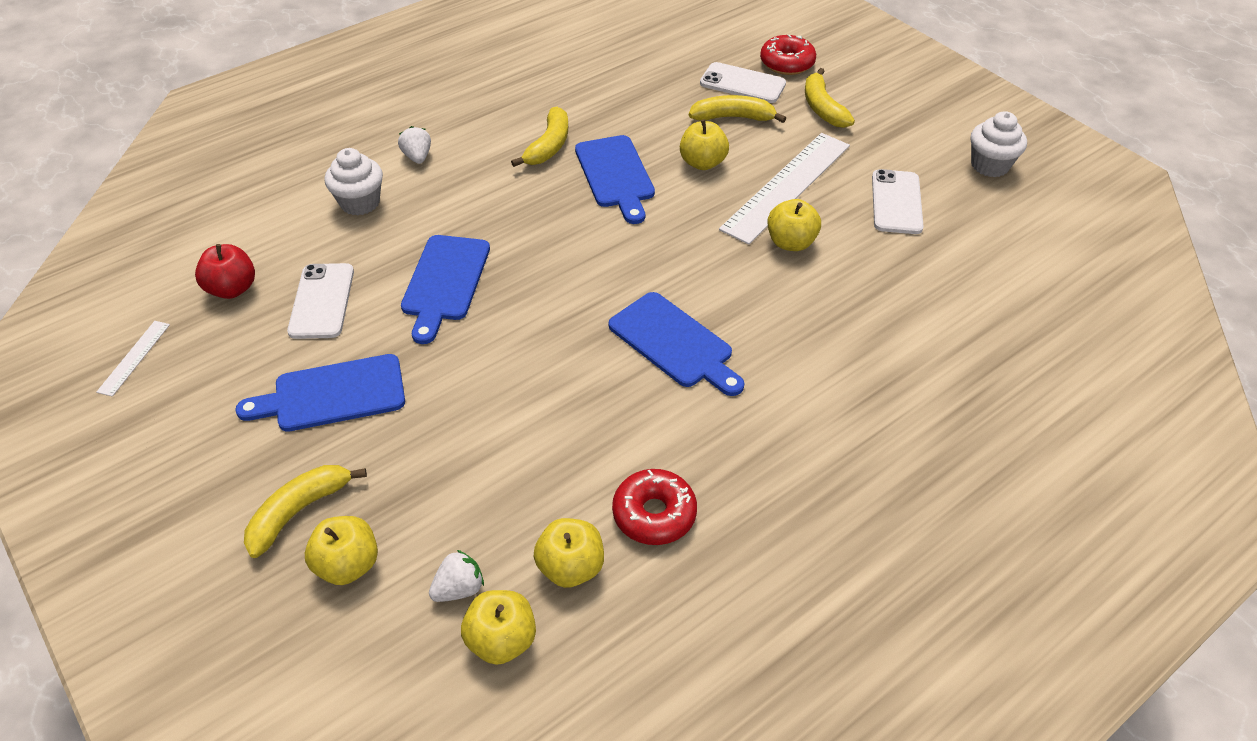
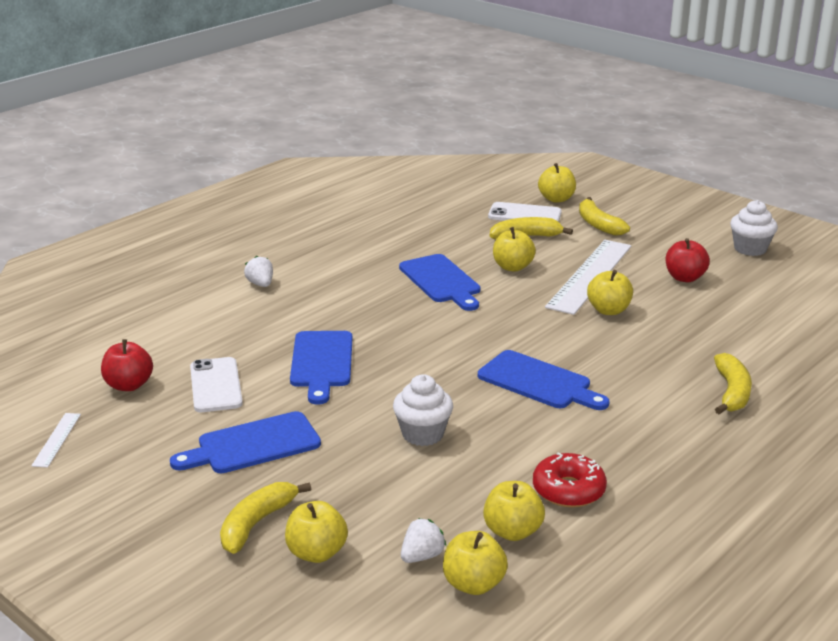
camera: 10 degrees left, 20 degrees down
(360, 203) = (221, 318): white cupcake -> white cupcake (423, 434)
(549, 146) = (375, 267): yellow banana -> yellow banana (732, 392)
(787, 63) = (556, 199): red donut -> yellow apple
(896, 202) = (684, 278): white phone -> red apple

